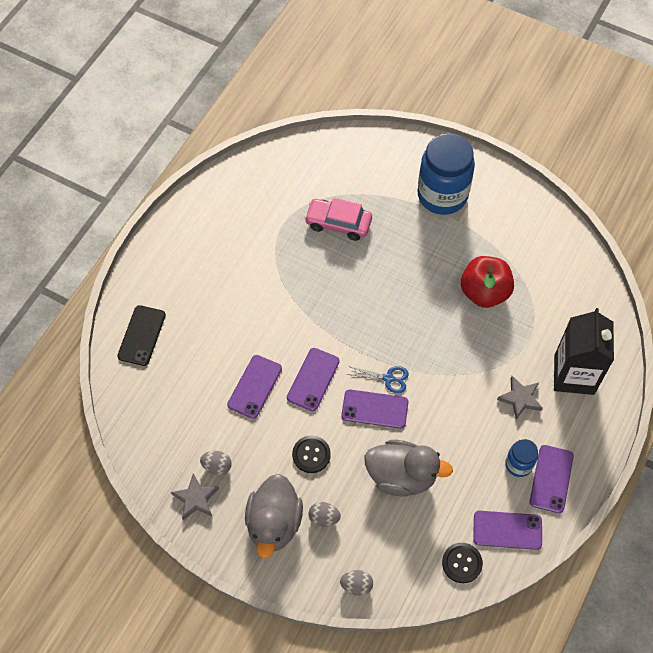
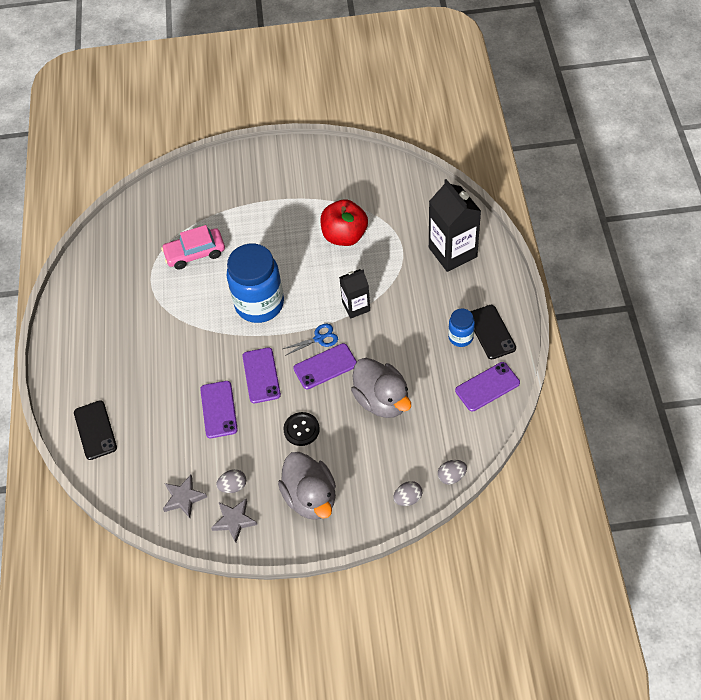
camera: 30 degrees left, 5 degrees down
(324, 518) = (346, 467): grey egg -> grey egg (451, 476)
(401, 476) = (382, 400): grey duck -> grey duck turned 75 degrees clockwise
(442, 195) = (261, 187): blue jar -> blue jar (259, 304)
(444, 369) = (356, 306): none -> black carton
(462, 563) = (472, 431): black button -> none
(520, 399) = (427, 292): grey star -> grey star (184, 498)
(551, 479) = (491, 332): purple phone -> black phone

